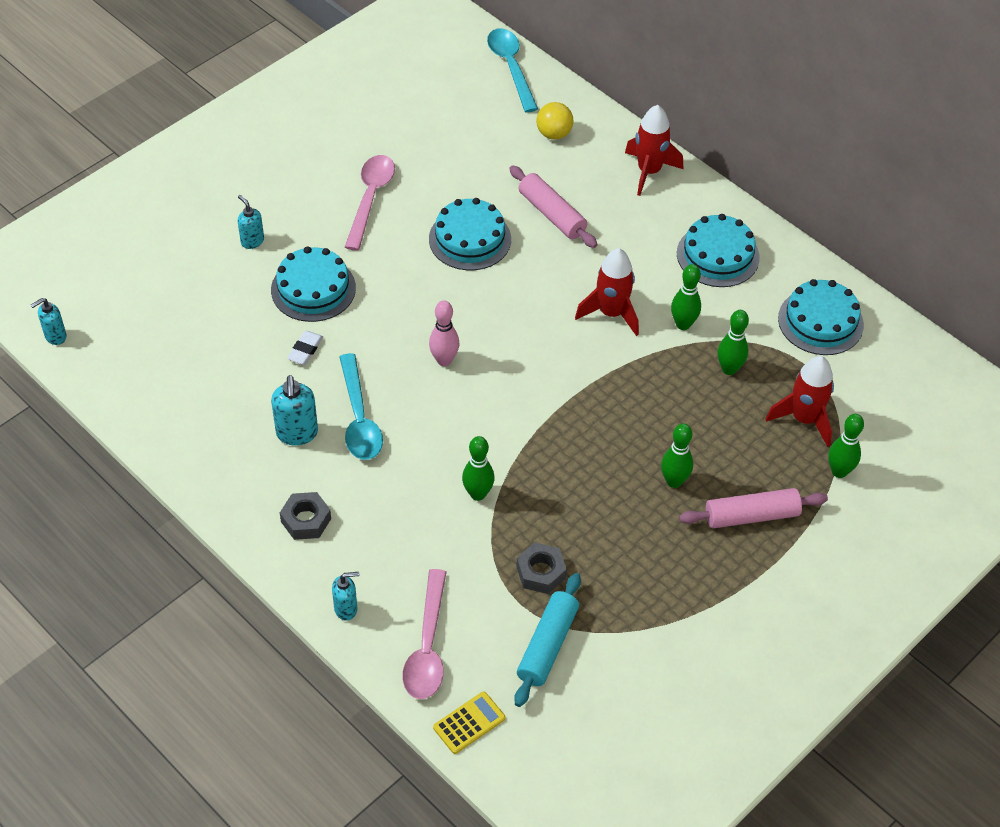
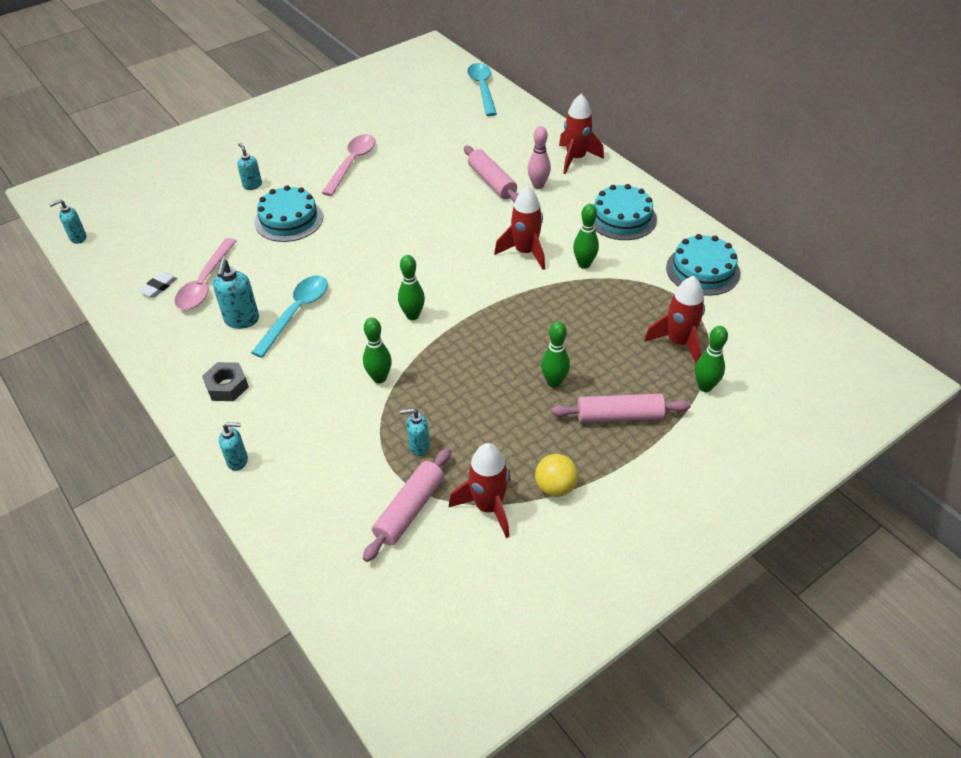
camera: 10 degrees right, 5 degrees down
(305, 350) = (268, 260): white eraser -> white eraser (159, 287)
(359, 418) = (296, 313): turquoise spoon -> turquoise spoon turned 150 degrees counterclockwise
(427, 646) = (300, 500): pink spoon -> pink spoon (205, 283)
(444, 360) = (378, 276): pink bowling pin -> pink bowling pin (538, 185)
(469, 723) = (319, 573): yellow calculator -> none
(470, 239) = (422, 194): turquoise cake -> none
(541, 572) = (418, 446): grey nut -> turquoise soap dispenser
(547, 645) = (409, 510): turquoise rolling pin -> pink rolling pin
(554, 134) = (505, 131): yellow ball -> yellow ball (555, 487)
(630, 633) = (488, 507): none -> red rocket
(729, 369) = (618, 299): green bowling pin -> green bowling pin (412, 315)

